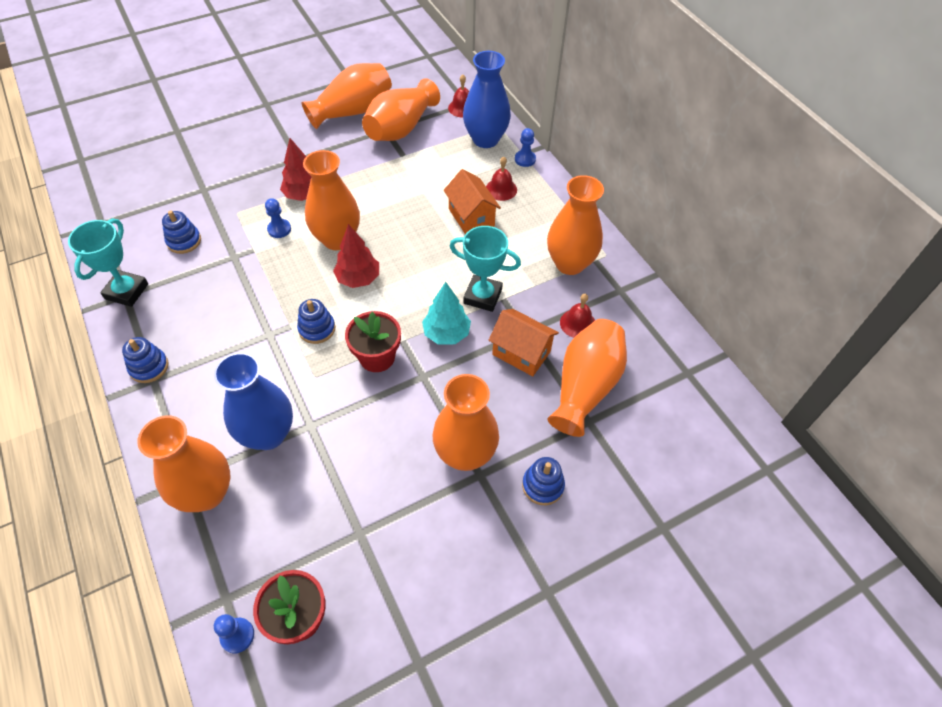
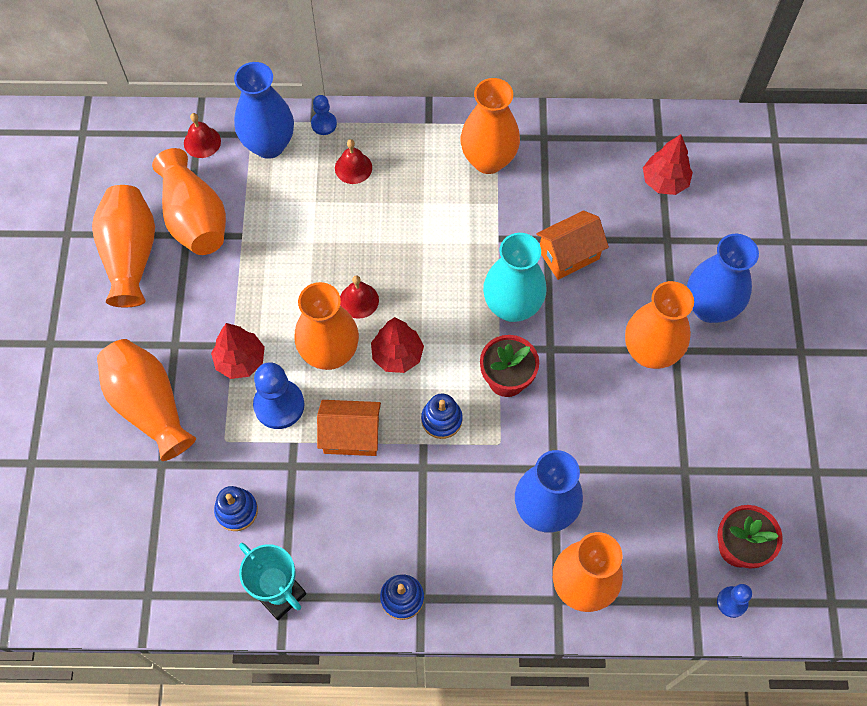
camera: 60 degrees left, 10 degrees up
(279, 229) = (279, 405): blue pawn -> blue pawn, size x1.78
(446, 333) = (512, 306): turquoise tree -> turquoise vase
(471, 217) = (376, 214): orange house -> orange house (351, 436)
(482, 296) = (485, 254): turquoise trophy -> none
(542, 485) = (709, 307): blue stacking toy -> blue vase
(578, 323) = (562, 192): red bell -> red bell (359, 300)
(585, 386) = (631, 223): orange vase -> orange vase (149, 405)
(647, 395) = (664, 181): none -> red tree

